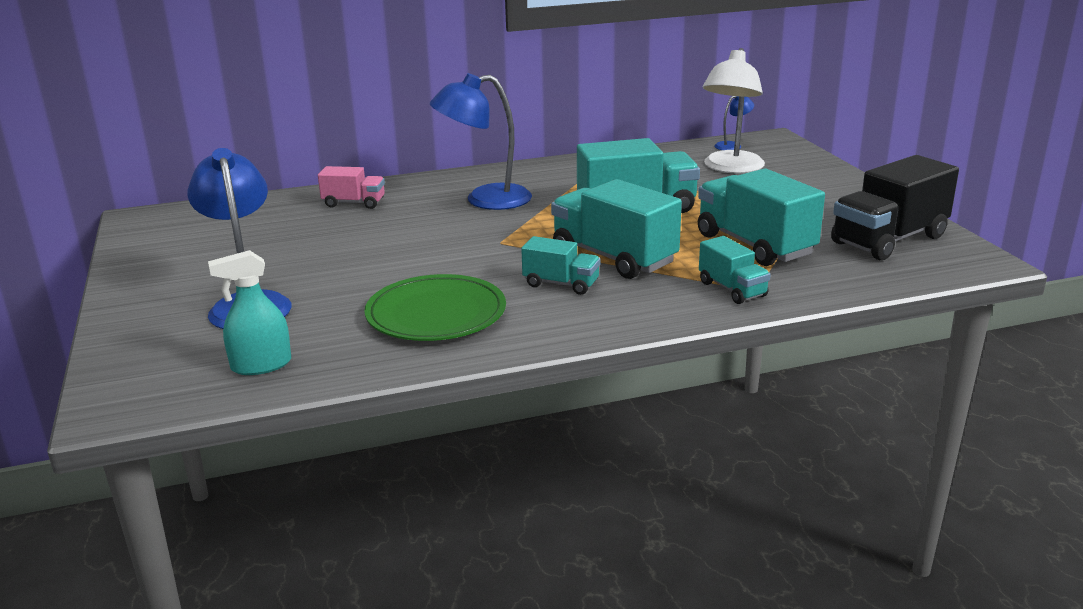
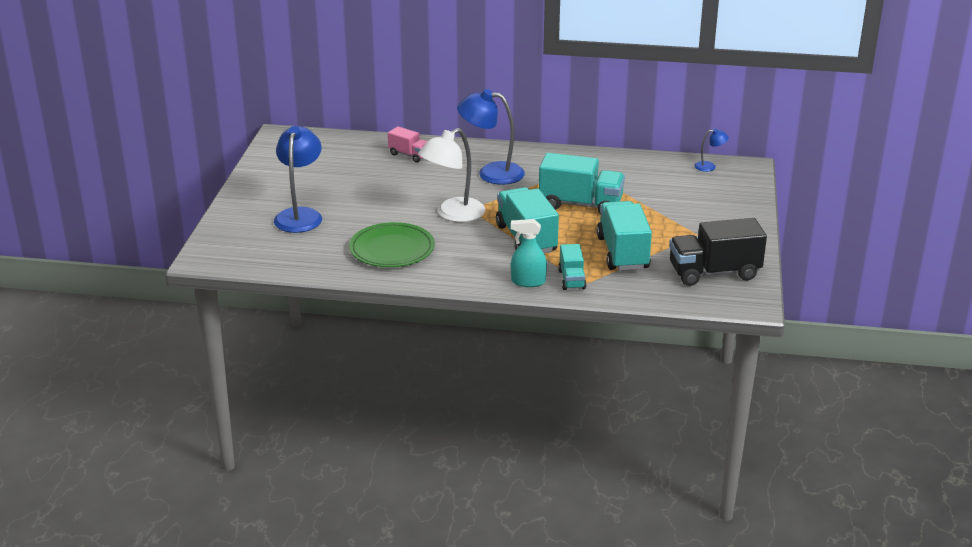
camera: 25 degrees right, 5 degrees up
(261, 365) = (282, 255): turquoise spray bottle -> turquoise spray bottle (528, 282)
(561, 284) = (477, 248): turquoise truck -> none
(731, 168) = (683, 187): white lamp -> white lamp (453, 214)

